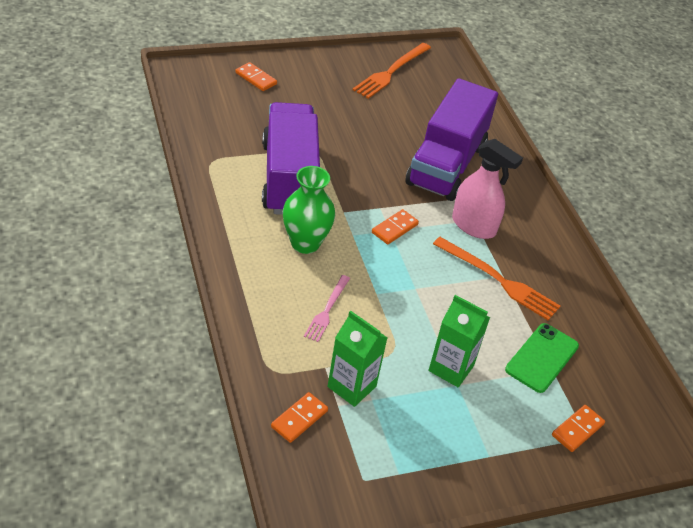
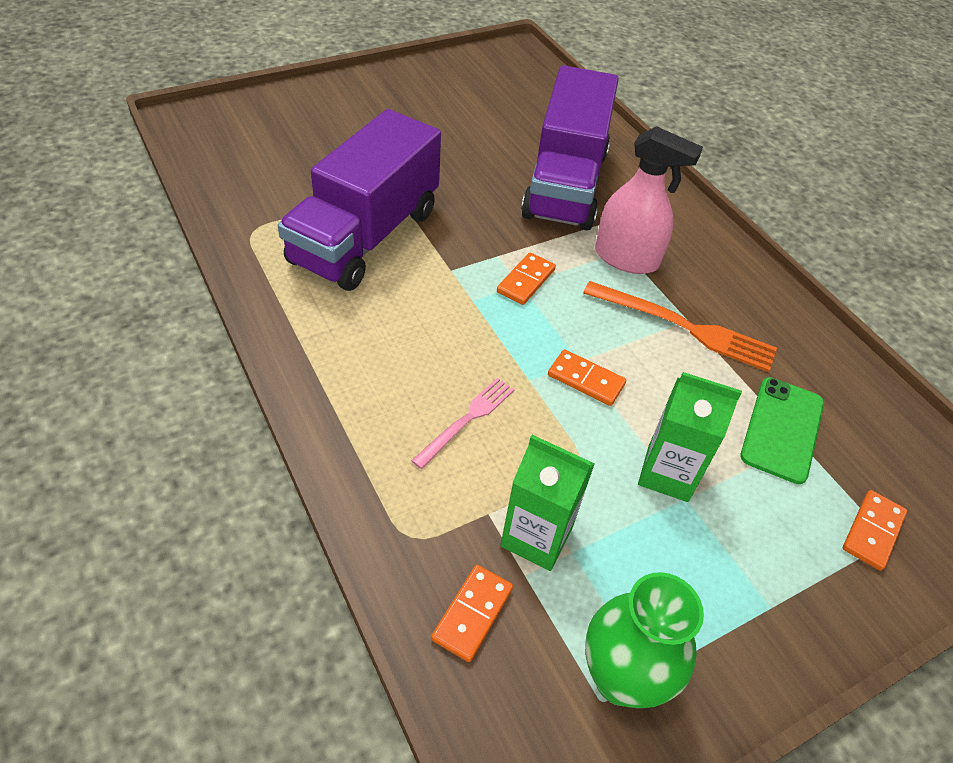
camera: 10 degrees left, 5 degrees up
(256, 78) = (290, 113): orange domino -> orange domino (586, 379)
(289, 178) = (365, 236): purple truck -> purple truck turned 135 degrees counterclockwise
(305, 243) = (410, 324): green vase -> green vase (621, 677)
(327, 310) = (467, 420): pink fork -> pink fork turned 150 degrees counterclockwise
(391, 72) = (461, 81): orange fork -> none

